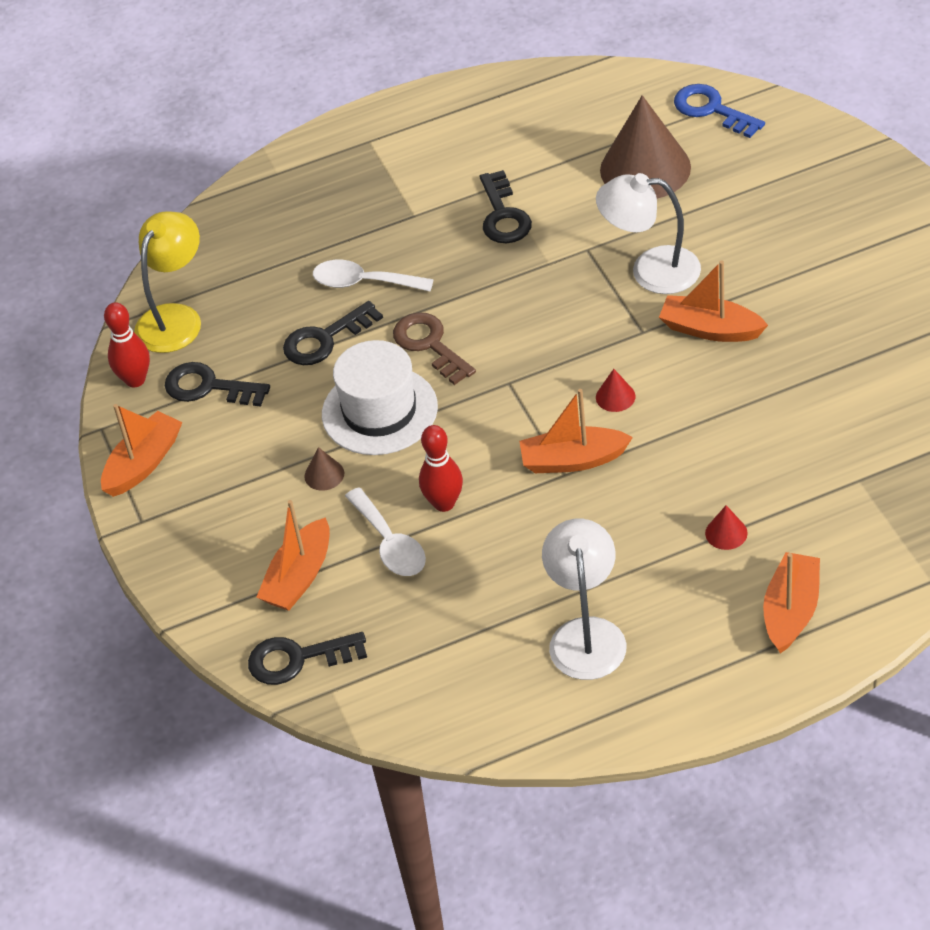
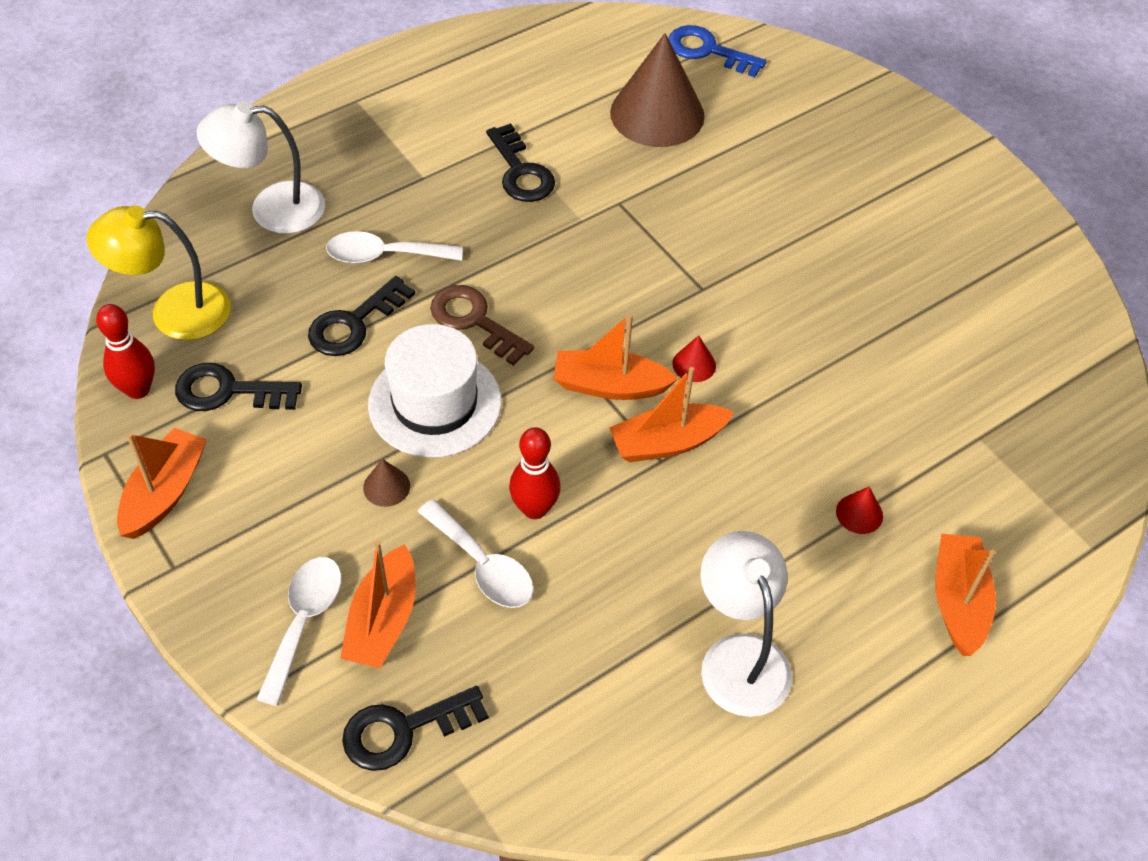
camera: 20 degrees left, 5 degrees up
(175, 318) = (174, 311): yellow lamp -> yellow lamp turned 105 degrees counterclockwise
(236, 571) = (304, 621): none -> white spoon
(651, 270) = (693, 221): white lamp -> white lamp (272, 209)
(710, 329) = (774, 281): orange boat -> orange boat (610, 386)

